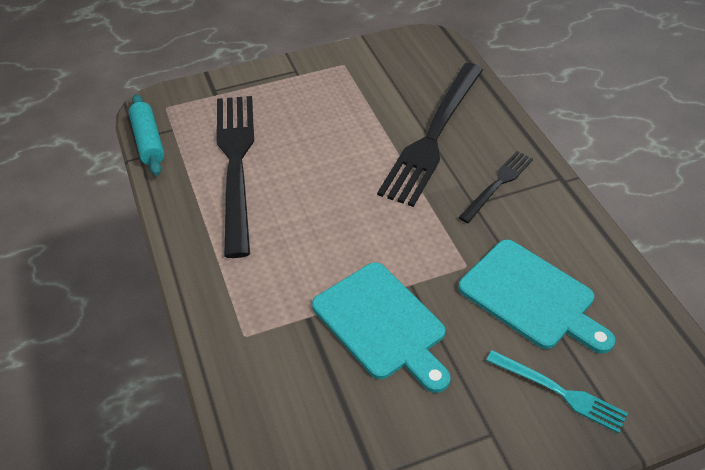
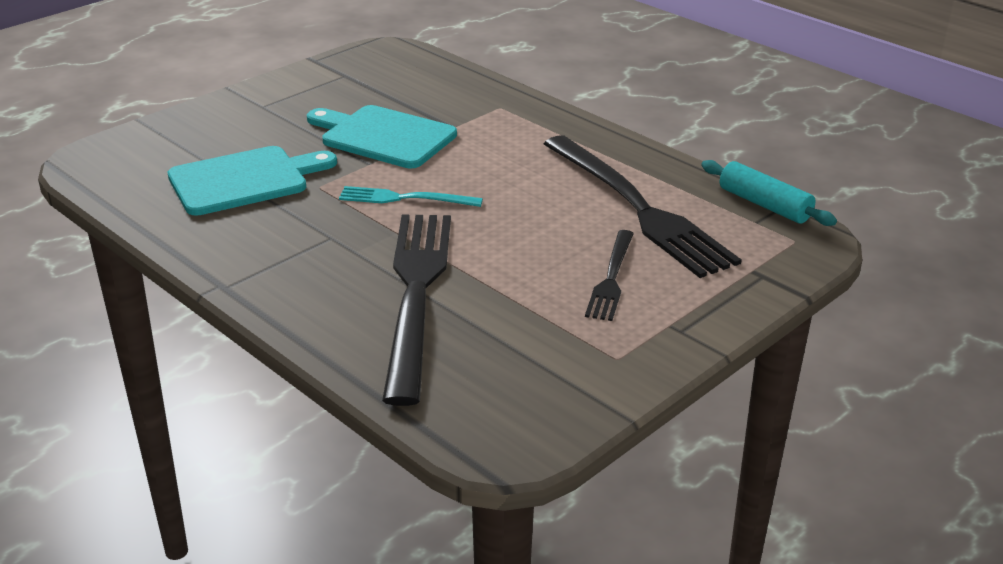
camera: 155 degrees right, 15 degrees down
(498, 184) = (307, 261): black fork -> black fork (611, 278)
(531, 297) = (244, 180): turquoise cutting board -> turquoise cutting board turned 135 degrees clockwise
(559, 392) = (208, 134): turquoise fork -> turquoise fork (405, 198)

